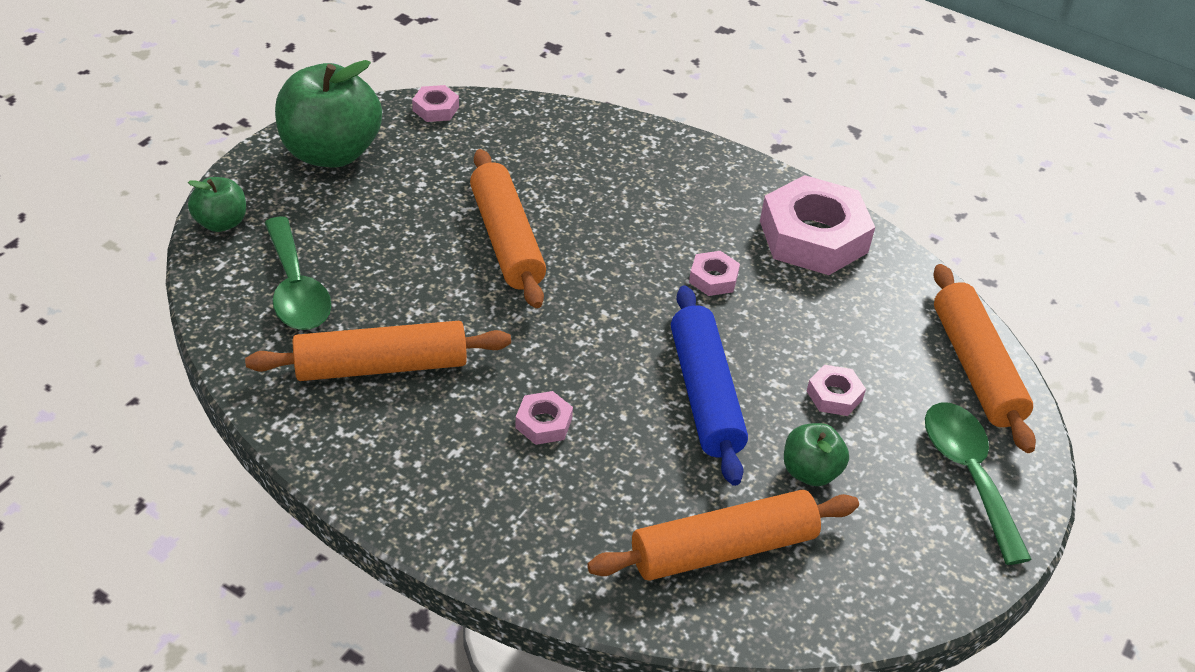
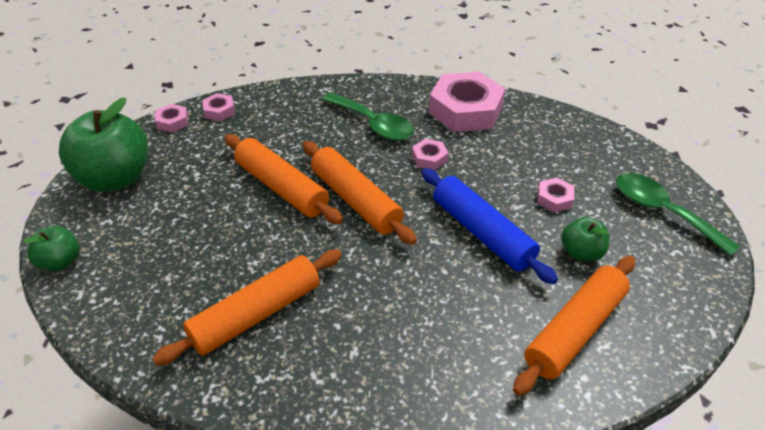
camera: 25 degrees left, 0 degrees up
(296, 289) = (152, 286): green spoon -> green spoon (373, 124)
(543, 423) = (398, 301): pink nut -> pink nut (219, 111)
(975, 367) = (612, 148): orange rolling pin -> orange rolling pin (355, 200)

